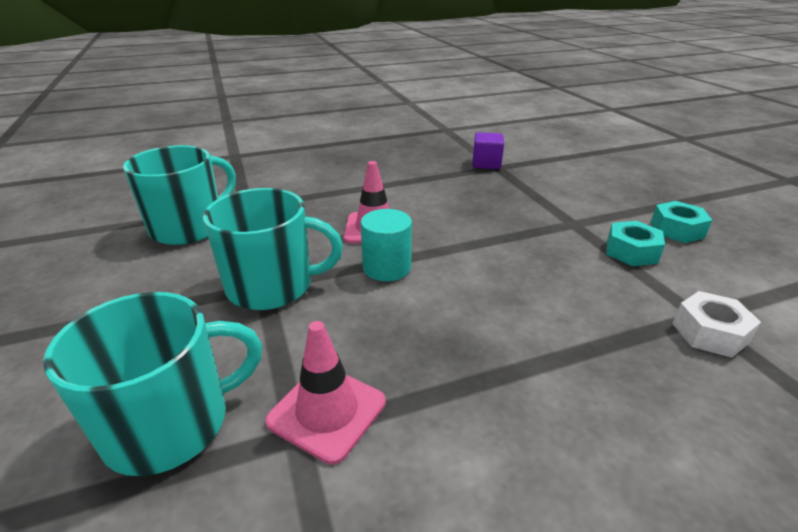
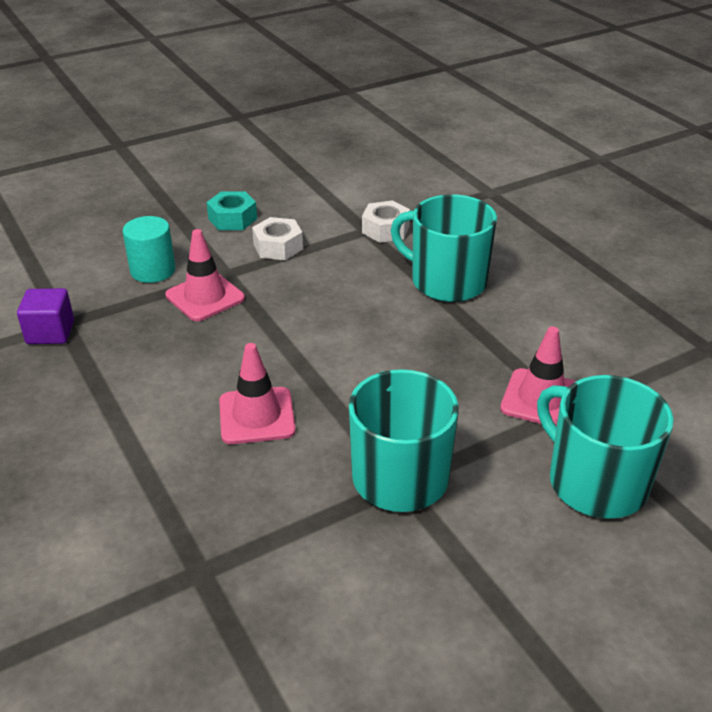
camera: 100 degrees left, 5 degrees up
(189, 227) = (280, 617): turquoise mug -> turquoise mug (447, 281)
(387, 268) = (341, 394): turquoise cylinder -> turquoise cylinder (153, 270)
(534, 213) = (205, 297): none -> pink traffic cone
(631, 252) = (278, 247): turquoise nut -> white nut

